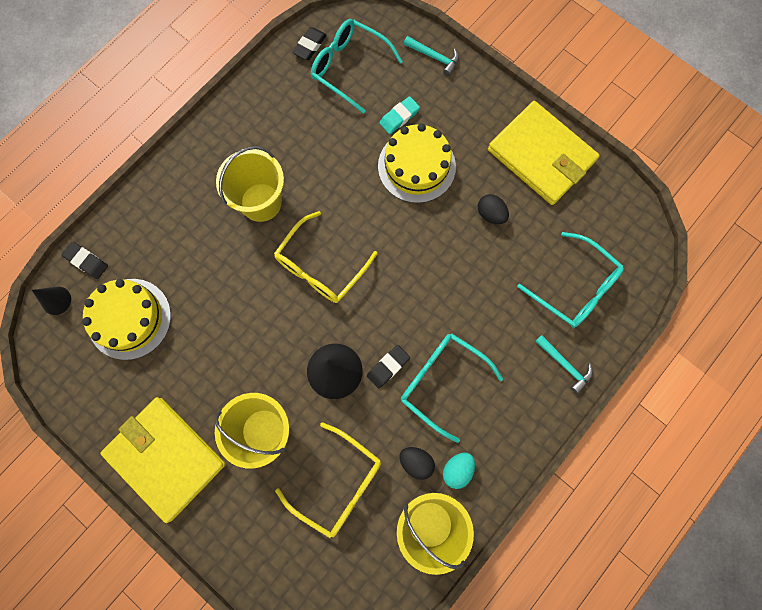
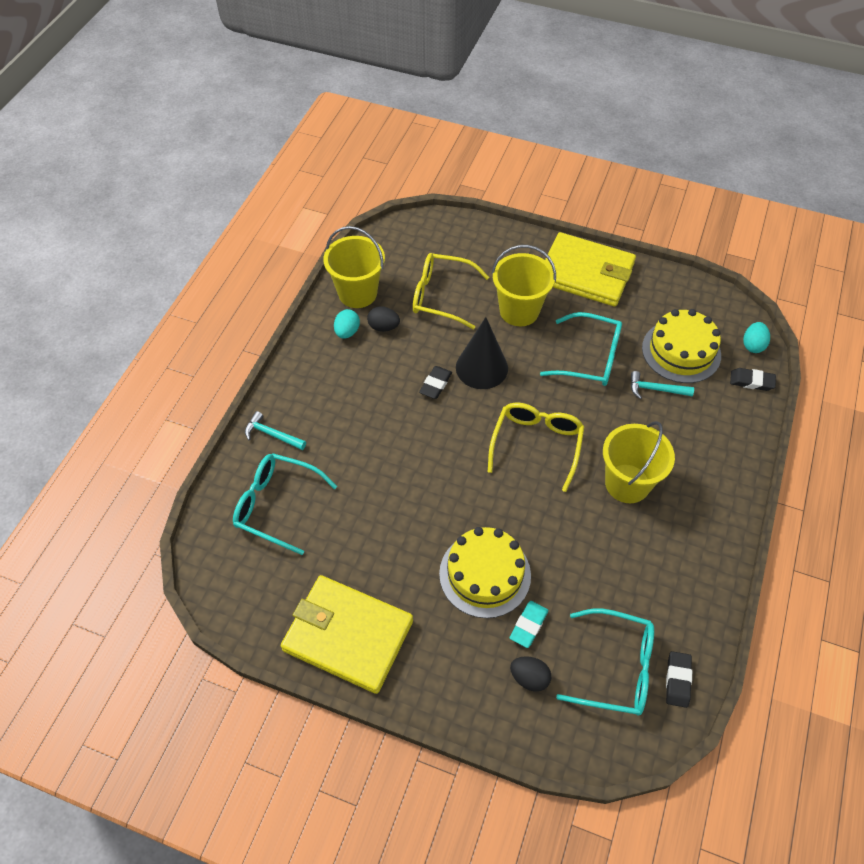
camera: 160 degrees right, 20 degrees down
(56, 300) = (753, 345): black cone -> turquoise egg
(434, 57) = (520, 721): turquoise hammer -> turquoise hammer (656, 389)
(441, 381) = (383, 388): turquoise glasses -> turquoise glasses (590, 358)
(491, 214) = (385, 549): black egg -> black egg (529, 678)

